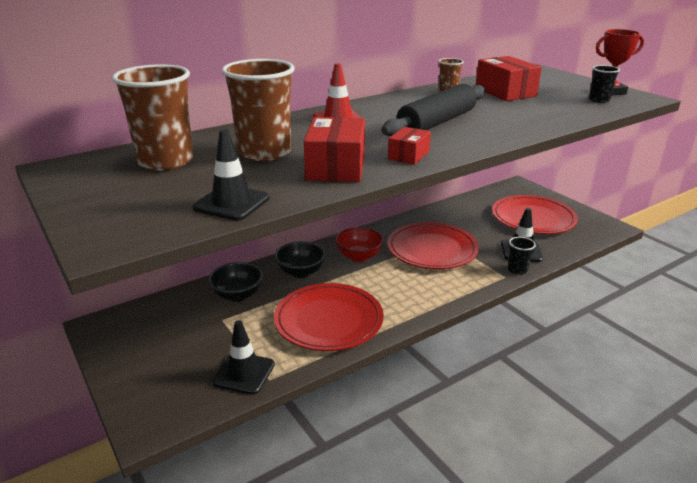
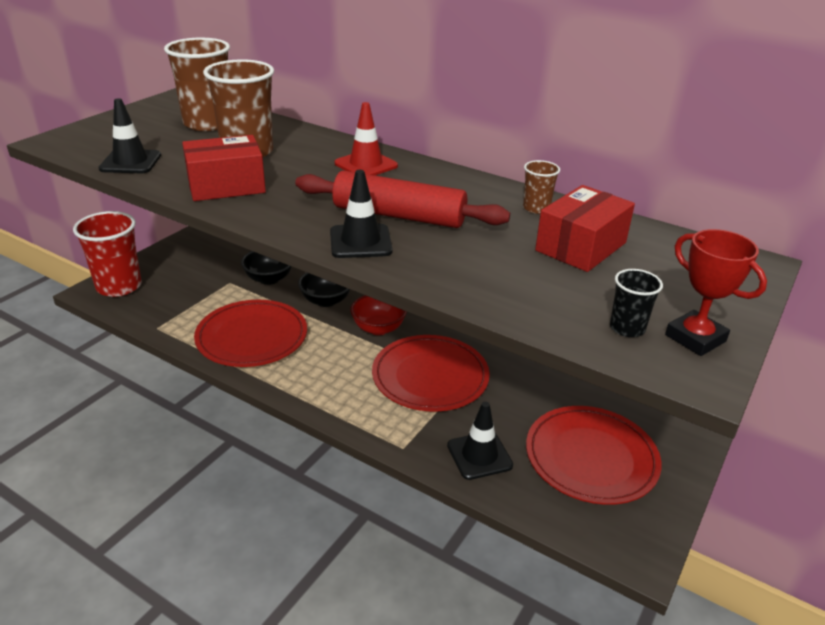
camera: 65 degrees right, 5 degrees up
(157, 401) = (119, 286): none -> red cup
(244, 373) = (161, 313): black traffic cone -> black traffic cone (360, 242)
(408, 155) = (277, 214): red box -> none
(437, 122) = (399, 215): black rolling pin -> red rolling pin
(517, 270) = (426, 457): black cup -> none

